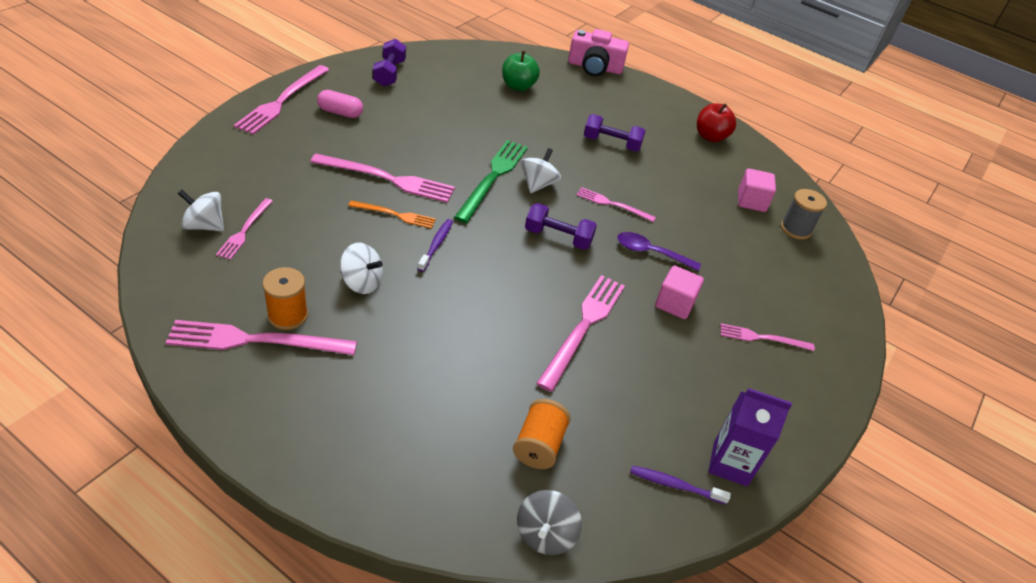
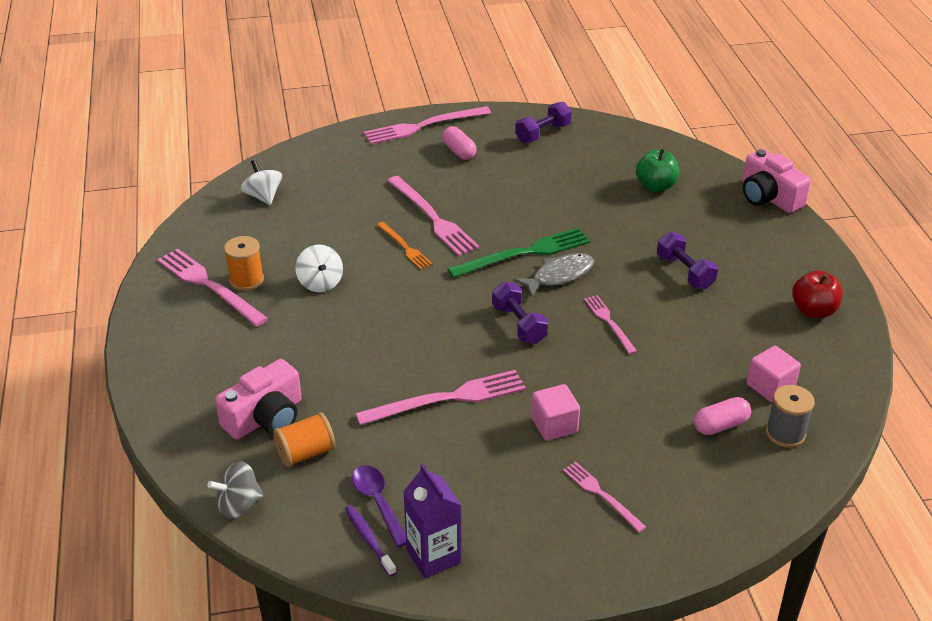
camera: 50 degrees right, 5 degrees down
(245, 230) = (285, 211): pink fork -> none
(436, 245) = (408, 283): purple toothbrush -> none
(467, 436) = (265, 417): none -> pink camera
(538, 184) = (559, 276): white spinning top -> grey fish
(651, 253) = (590, 377): purple spoon -> purple spoon (378, 502)
(760, 244) = (720, 425): none -> pink capsule

